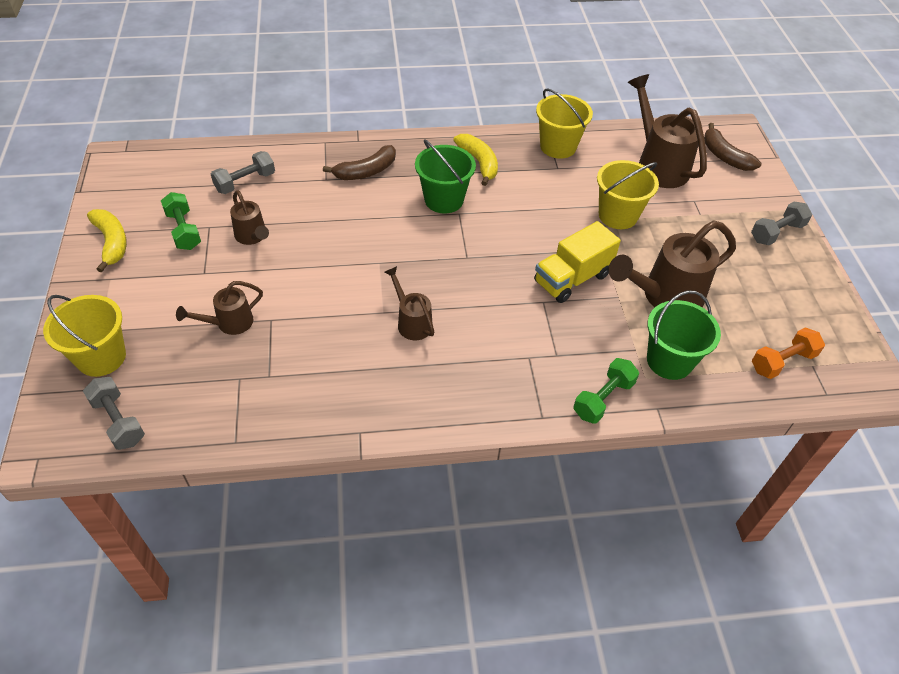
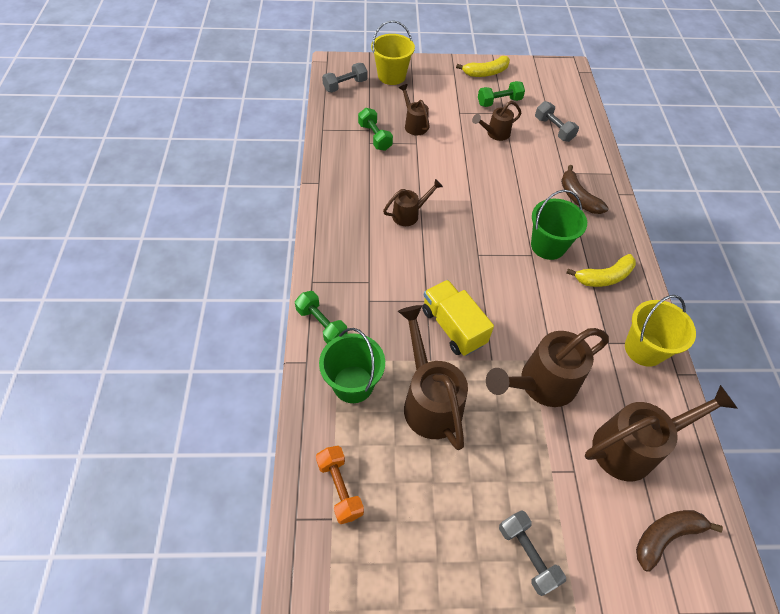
camera: 95 degrees right, 5 degrees up
(256, 369) = (375, 137): none -> green dumbbell
(618, 215) = (541, 384): yellow bucket -> brown watering can

